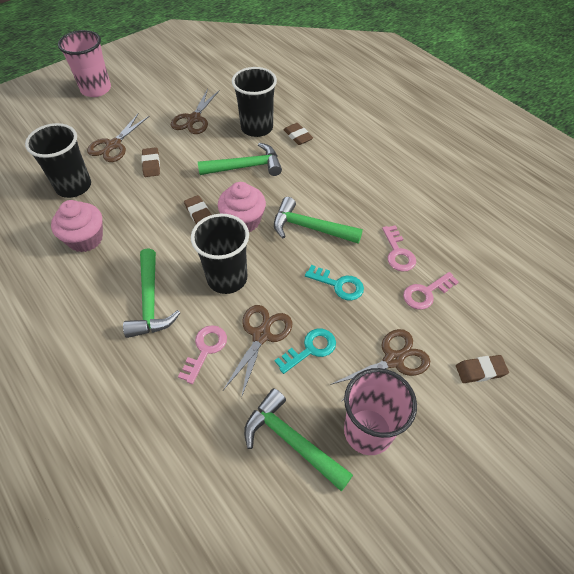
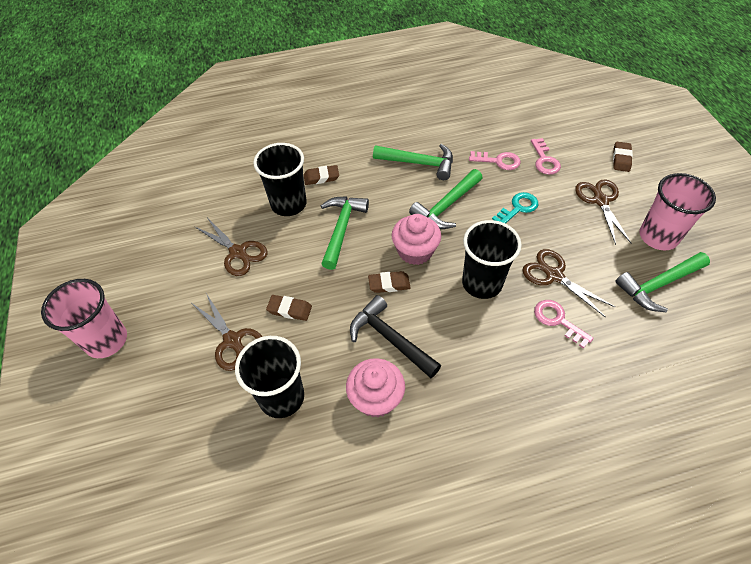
camera: 65 degrees left, 0 degrees up
(143, 231) = (390, 339): none -> black hammer
(150, 302) = (488, 352): green hammer -> green hammer (419, 163)
(310, 349) = (577, 247): turquoise key -> none

